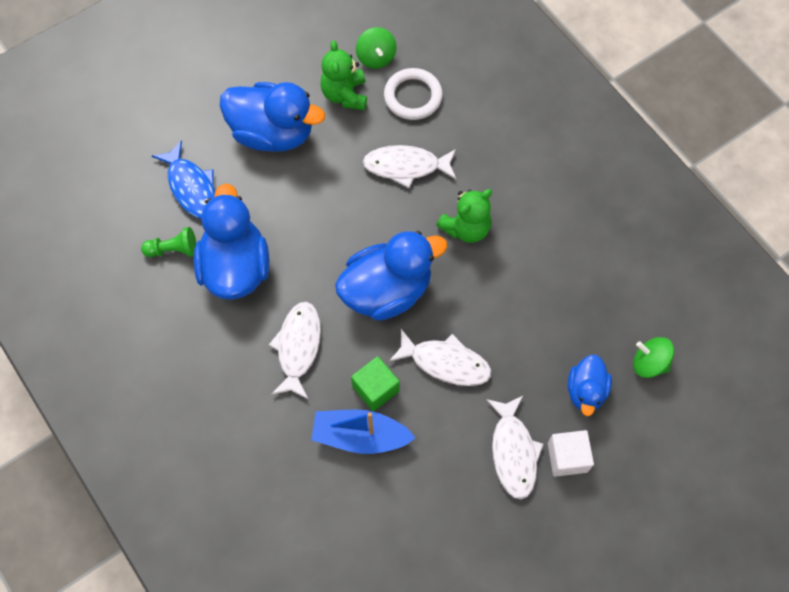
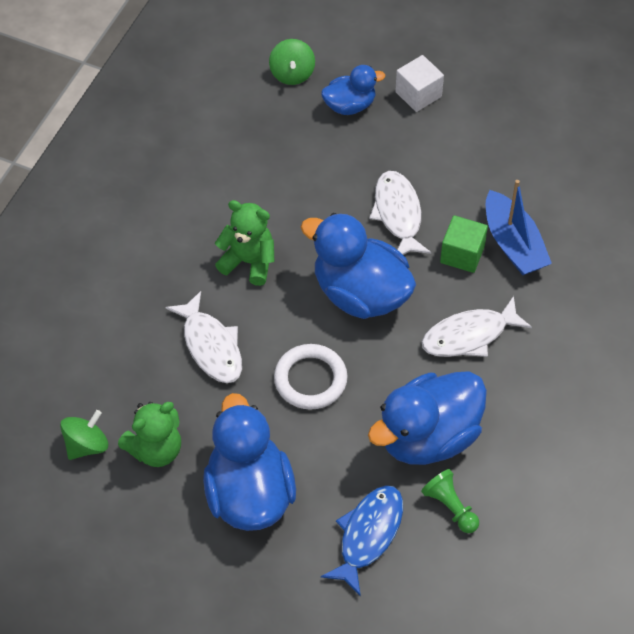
camera: 120 degrees left, 10 degrees down
(413, 96) = (119, 383): white ring -> white ring (310, 379)
(513, 452) = (442, 131): white fish -> none

